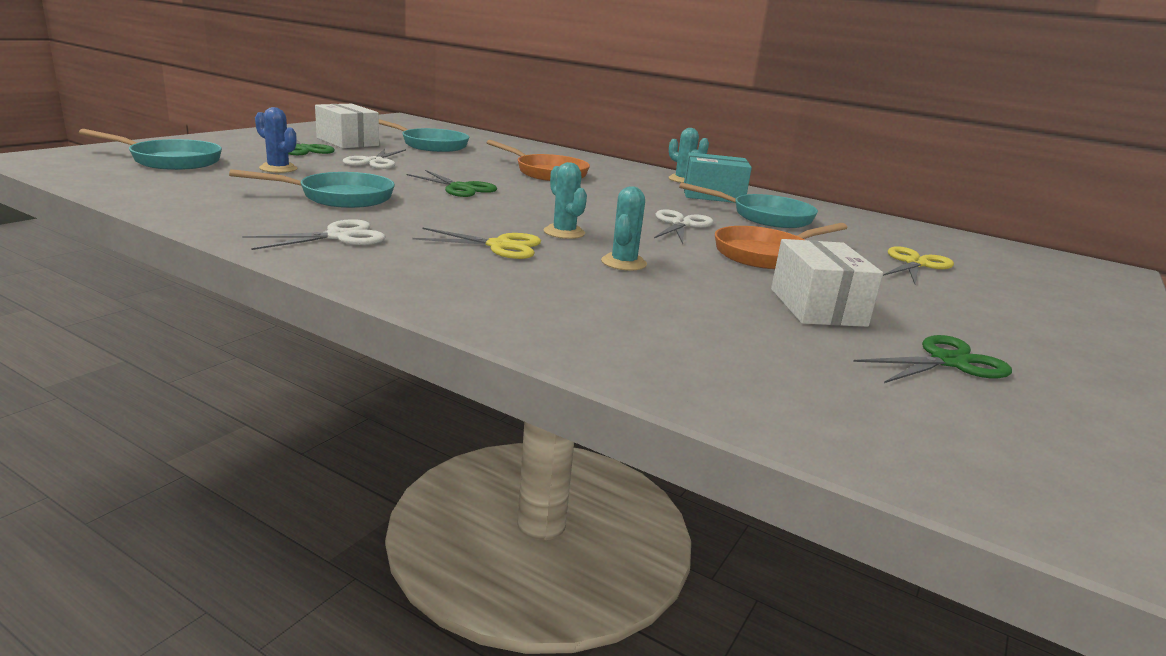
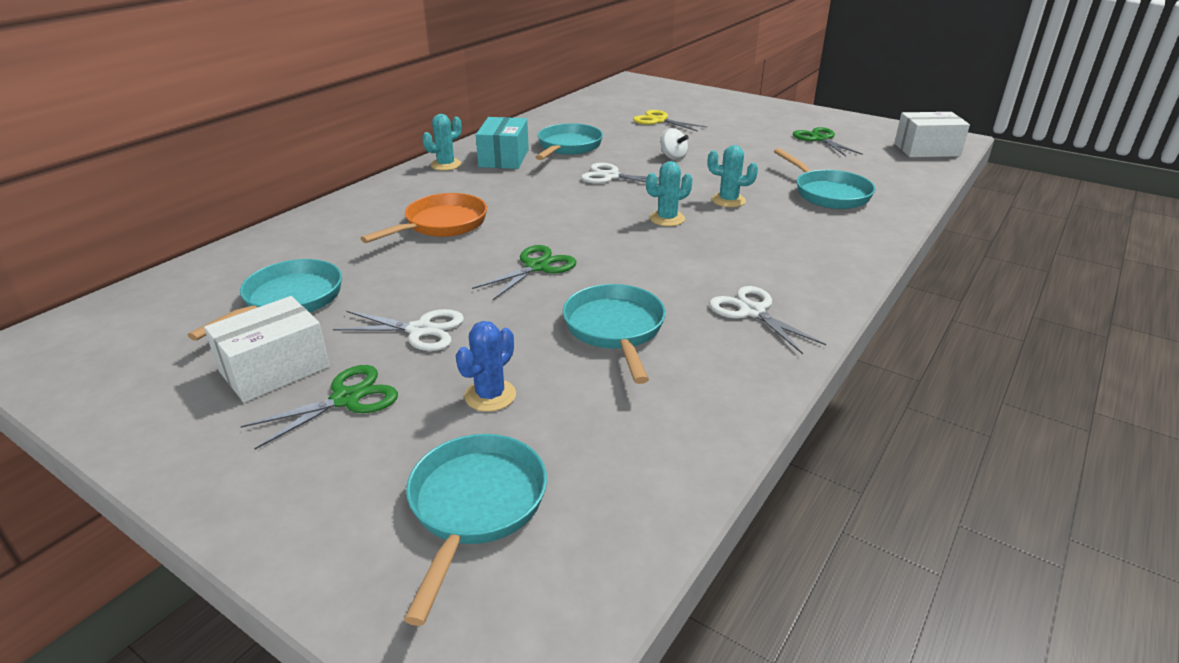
camera: 85 degrees left, 10 degrees up
(499, 246) = (723, 242): yellow scissors -> none
(668, 321) = (828, 193): none -> turquoise pan
(766, 255) = (673, 157): orange pan -> white spinning top
(817, 307) = (767, 155): white box -> white box (926, 149)

